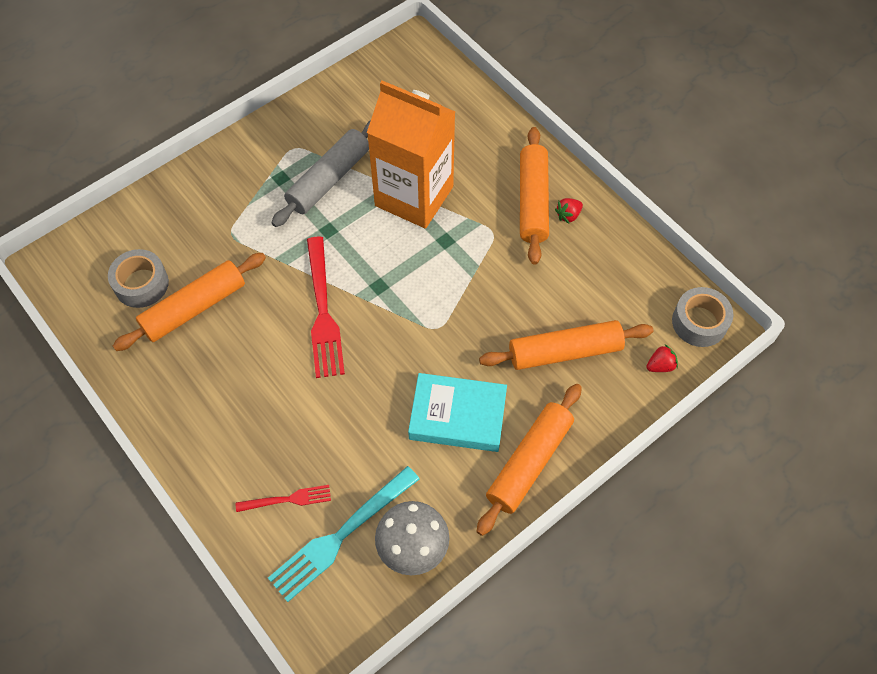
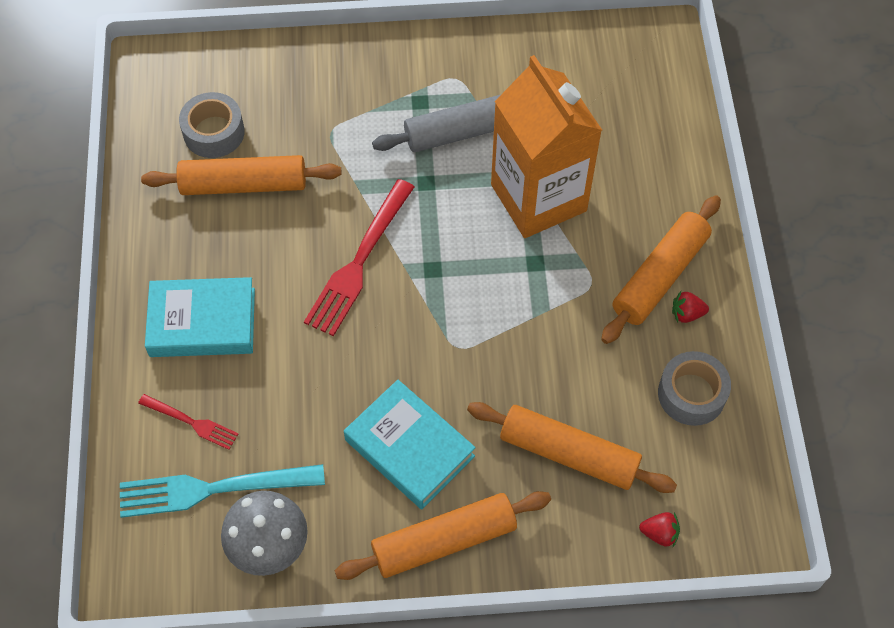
camera: 35 degrees right, 0 degrees up
(240, 424) = (202, 322): none -> turquoise book
(699, 322) = (740, 516): grey tape -> grey tape (691, 394)

